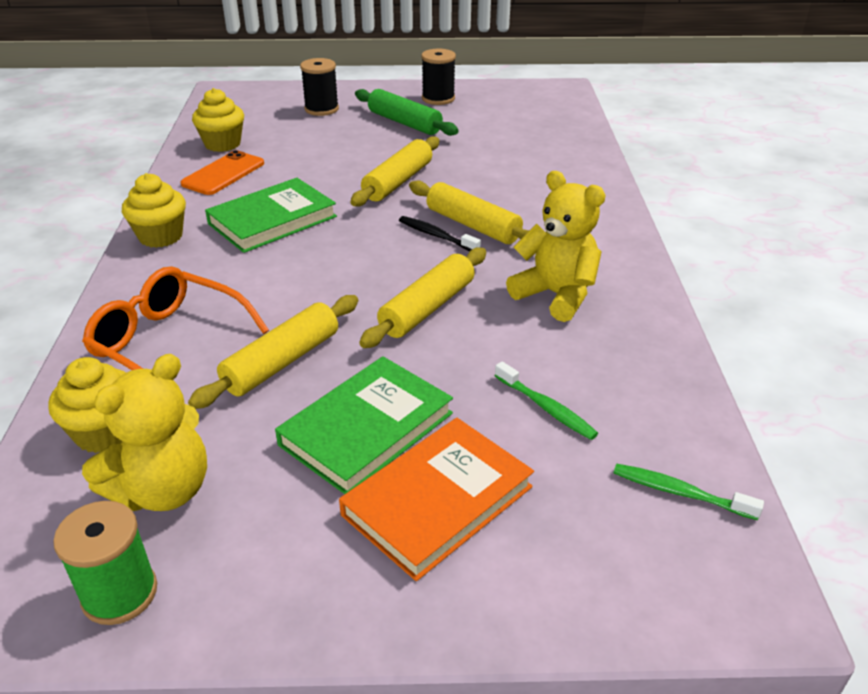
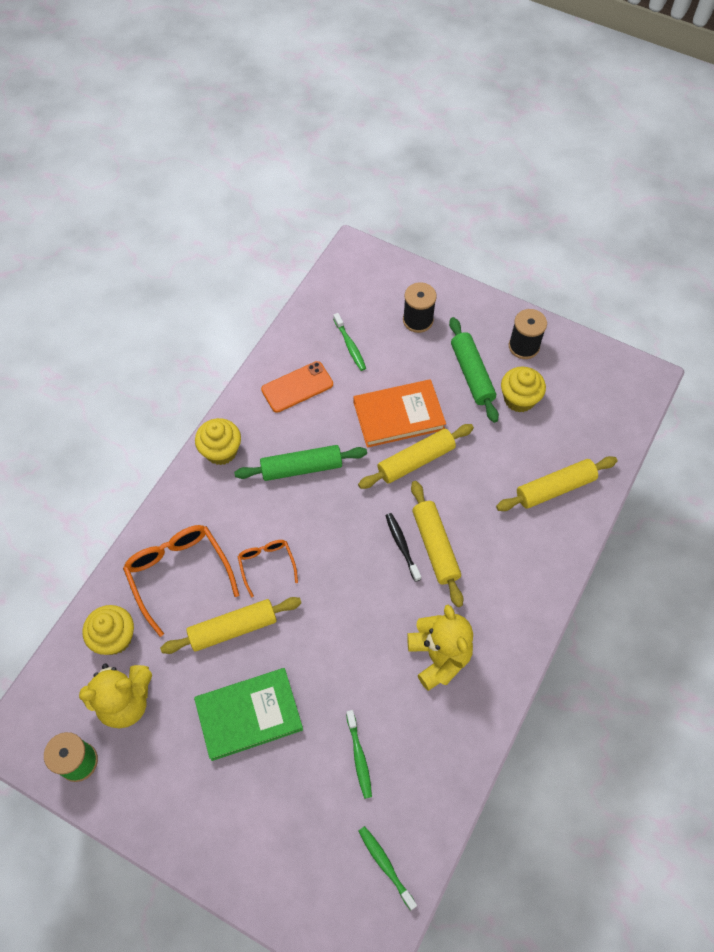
camera: 30 degrees right, 25 degrees up
(222, 144) = (316, 342): yellow cupcake -> yellow cupcake (519, 399)
(263, 137) = (350, 346): none -> green toothbrush
(272, 220) = (301, 468): green book -> green rolling pin
(286, 298) = (267, 565): none -> orange glasses
(427, 308) = (347, 624): yellow rolling pin -> yellow rolling pin (555, 488)
(438, 501) = (254, 792): orange book -> orange book (399, 416)

